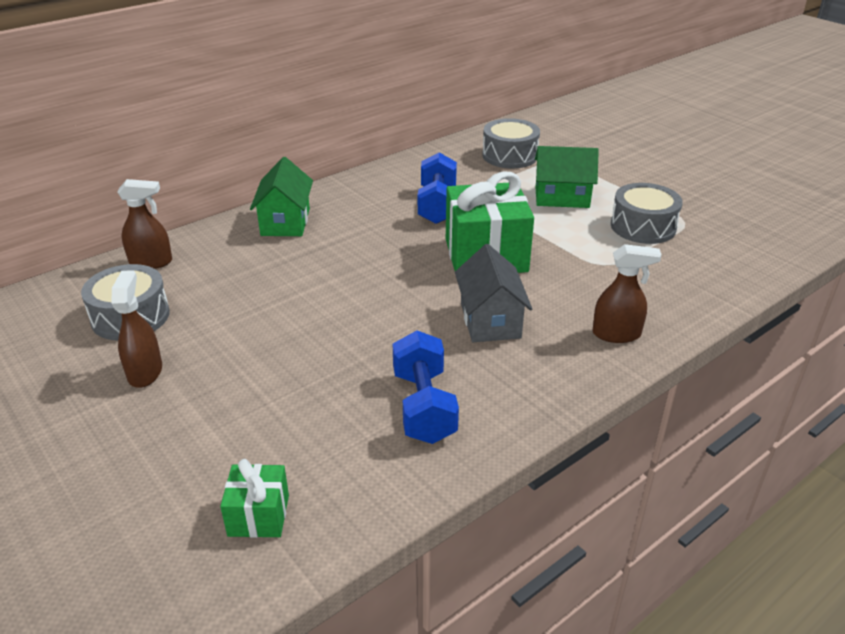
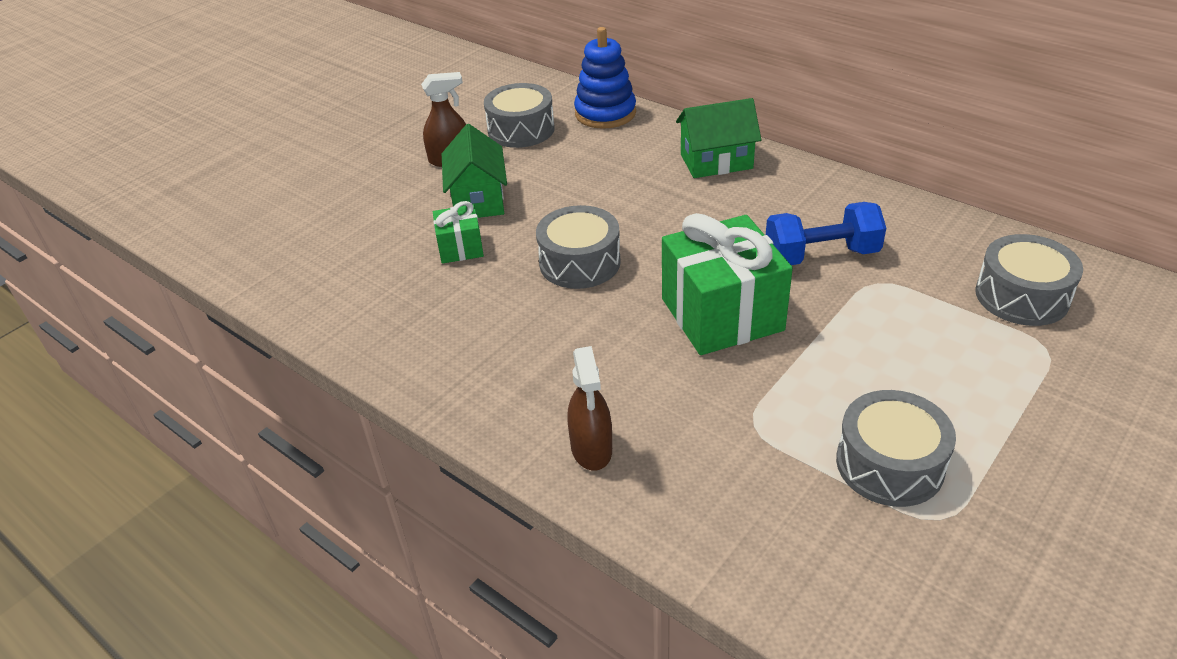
camera: 80 degrees right, 5 degrees up
(151, 262) = (605, 113): brown spray bottle -> blue stacking toy
(258, 515) = (296, 256): green gift -> green gift (460, 248)
(387, 310) = (580, 262): none -> grey drum
(424, 406) = (432, 315): blue dumbbell -> none
(490, 320) = (585, 338): grey house -> none
(562, 197) = (924, 365): green house -> green house (478, 199)

